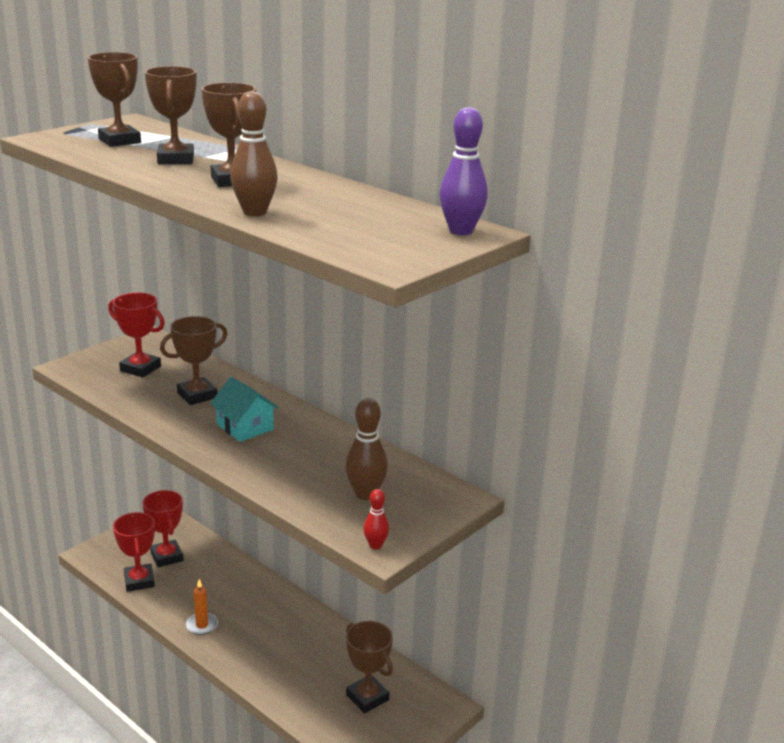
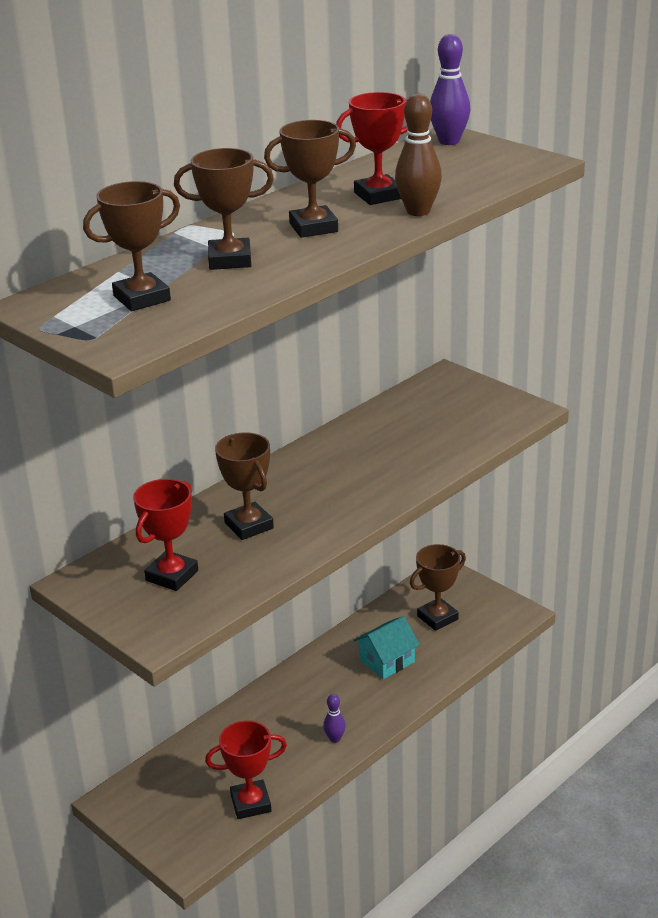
camera: 85 degrees left, 5 degrees up
(167, 557) = (203, 784): red trophy -> red trophy (378, 195)
(202, 625) = (335, 738): orange candle -> purple bowling pin
(245, 427) = (324, 488): turquoise house -> turquoise house (386, 661)
(365, 494) = (446, 418): brown bowling pin -> none
(375, 545) = (524, 412): red bowling pin -> none

